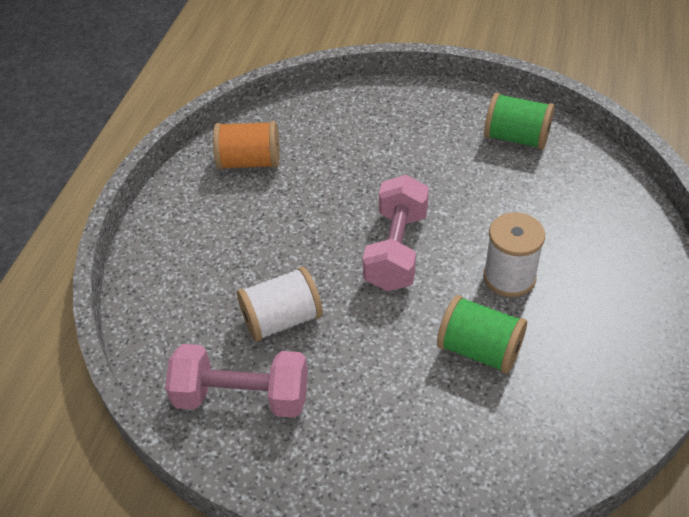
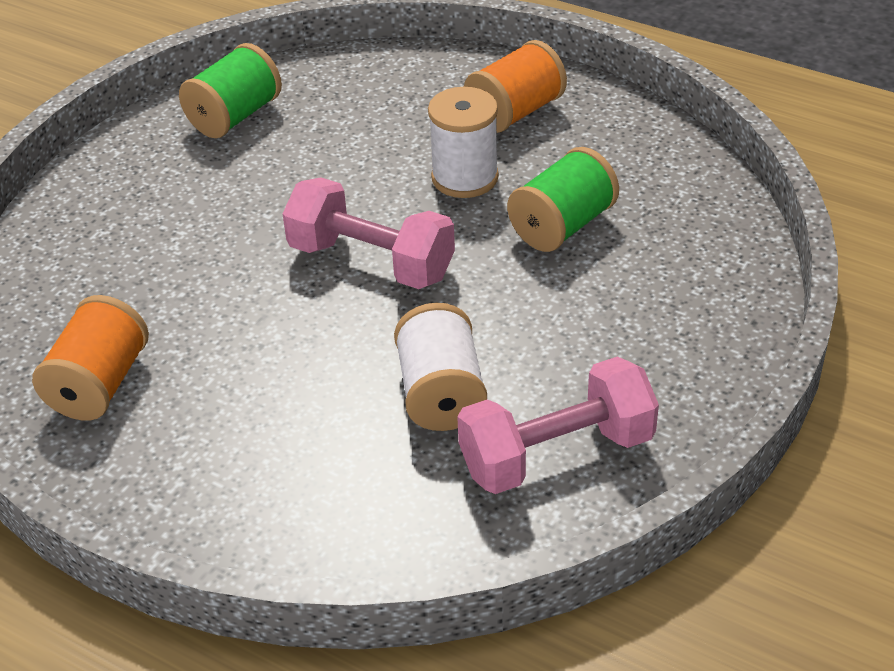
camera: 75 degrees left, 5 degrees down
(242, 397) = (556, 453): pink dumbbell -> pink dumbbell turned 45 degrees clockwise
(606, 288) = (515, 112): none -> orange spool

